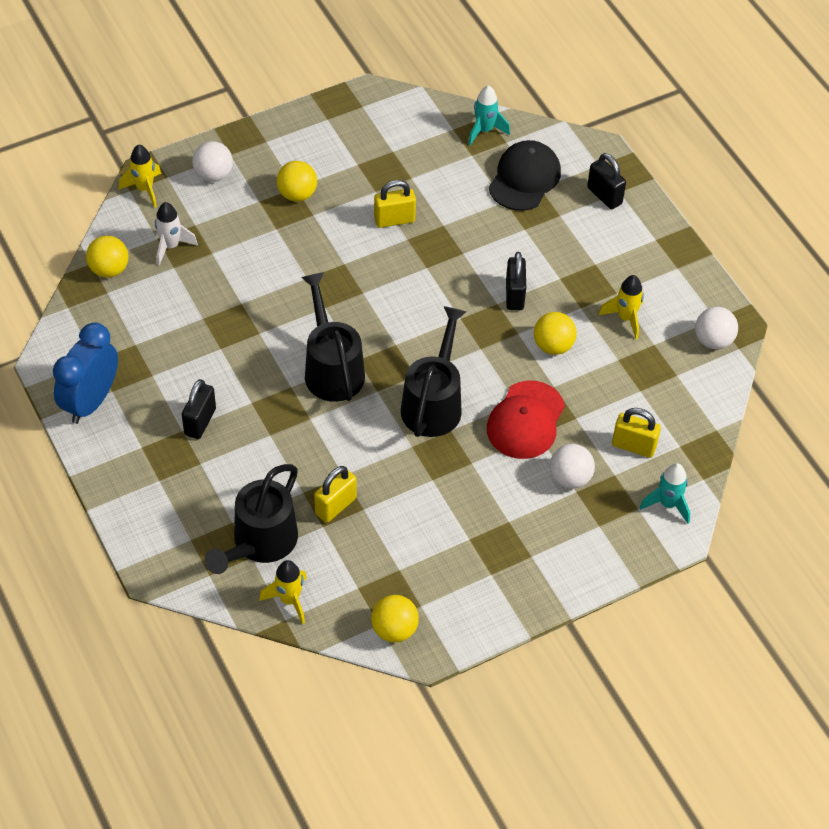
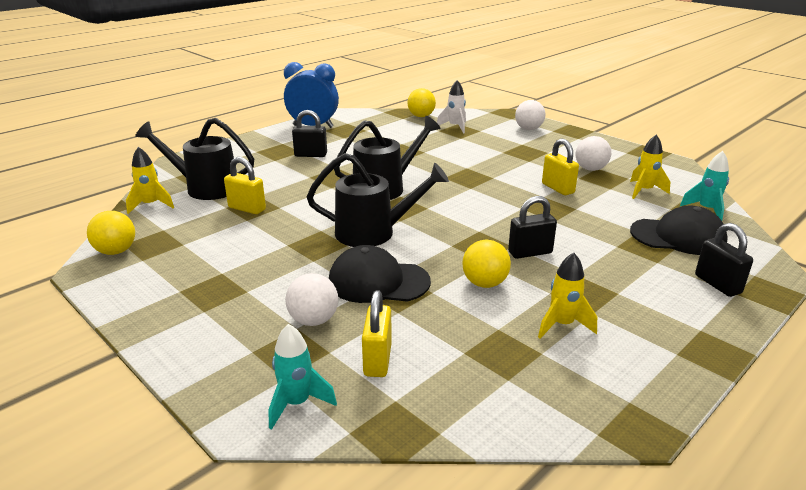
camera: 75 degrees right, 25 degrees down
(145, 189) = (494, 115): yellow rocket -> yellow rocket (644, 191)
(297, 194) = (542, 153): yellow ball -> none
(525, 420) = (378, 281): red cap -> black cap
(604, 196) = (717, 284): black padlock -> black padlock turned 60 degrees counterclockwise
(713, 340) = (589, 404): white ball -> white ball (590, 169)

